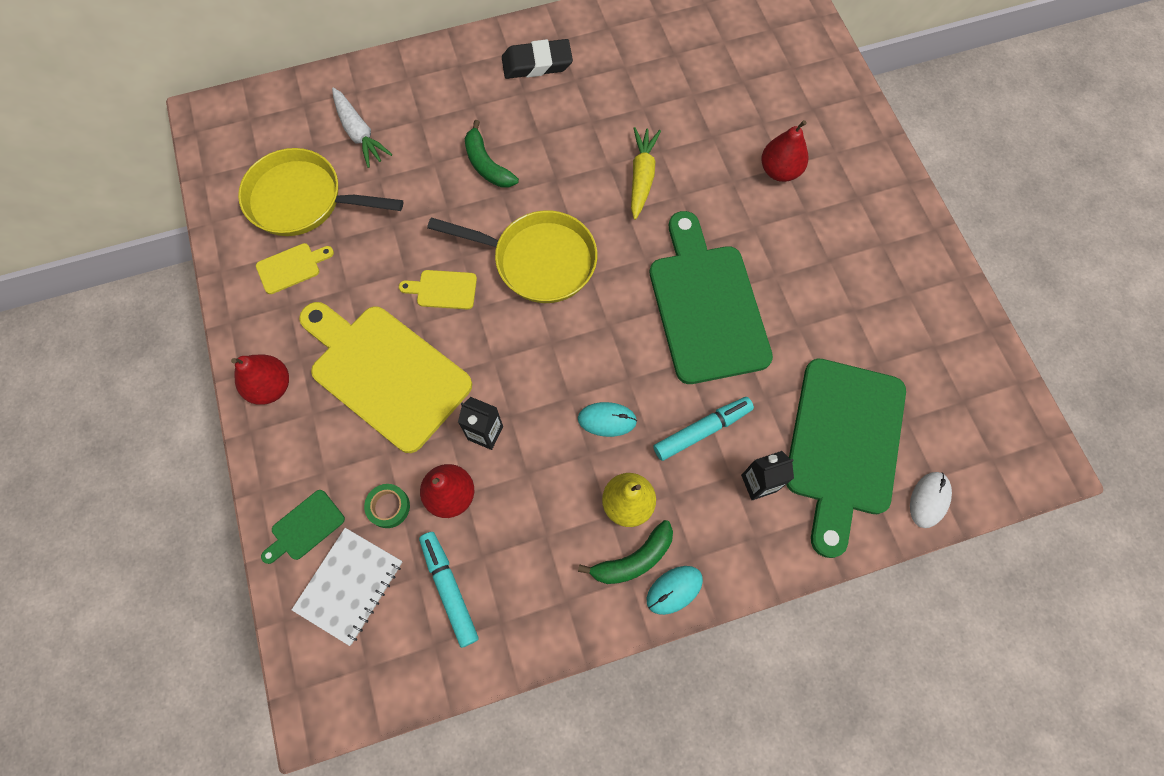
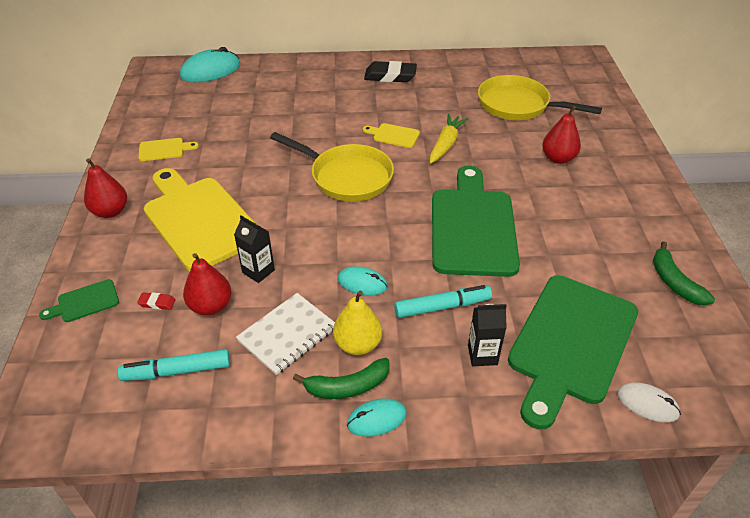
camera: 15 degrees right, 25 degrees down
(291, 104) = (210, 71): none -> turquoise mouse
(303, 200) = (192, 117): yellow pan -> yellow pan (518, 105)
(349, 586) = (97, 349): white notebook -> white notebook (287, 334)
(359, 133) = (249, 91): white carrot -> none
(388, 507) = (157, 303): green tape -> red eraser
(443, 289) = (267, 180): yellow cutting board -> yellow cutting board (393, 135)
(449, 589) = (177, 371): turquoise marker -> turquoise marker turned 90 degrees counterclockwise
(487, 164) = (331, 120): green banana -> green banana (674, 282)
(929, 500) = (647, 404): white mouse -> white mouse turned 75 degrees clockwise

